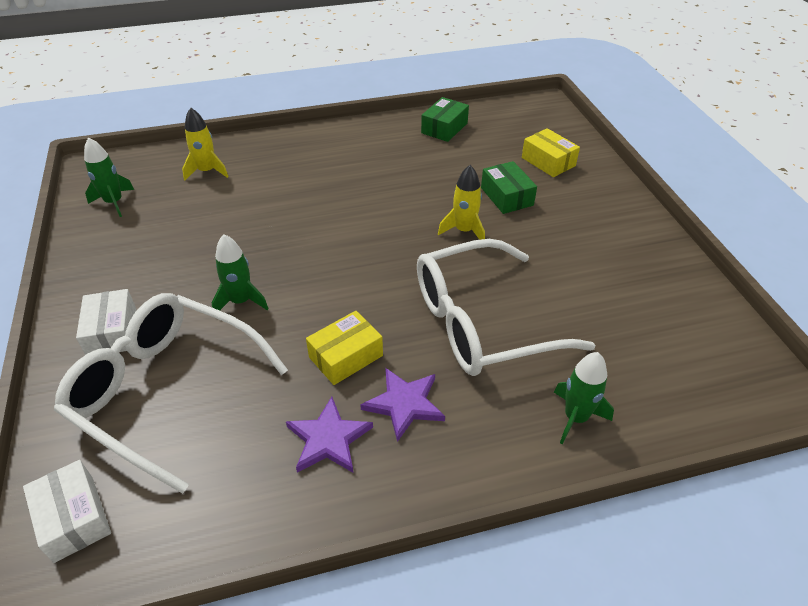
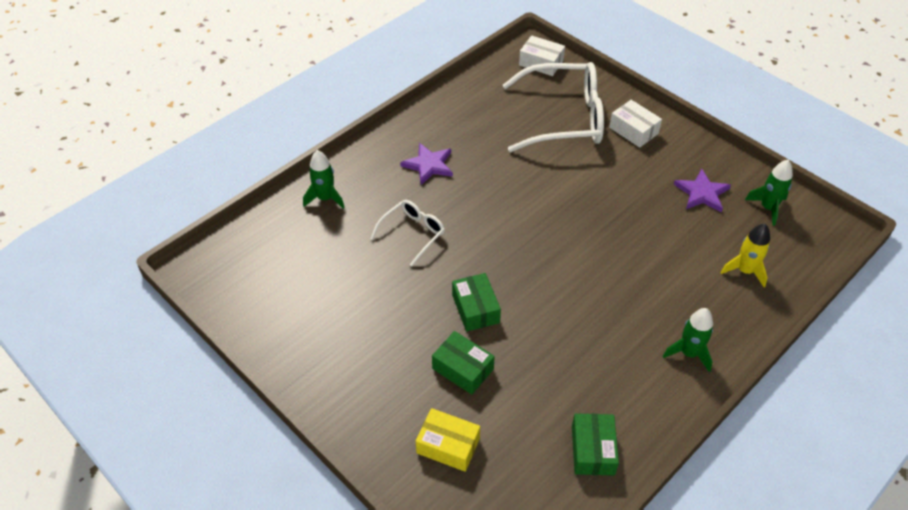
camera: 150 degrees right, 5 degrees up
(241, 301) = (582, 179): green rocket -> green rocket (689, 353)
(328, 439) = (456, 133): purple star -> purple star (702, 193)
(346, 356) = (483, 175): yellow box -> none
(464, 231) = (475, 308): yellow rocket -> green box
(483, 322) = (412, 234): white glasses -> white glasses, size x0.50

